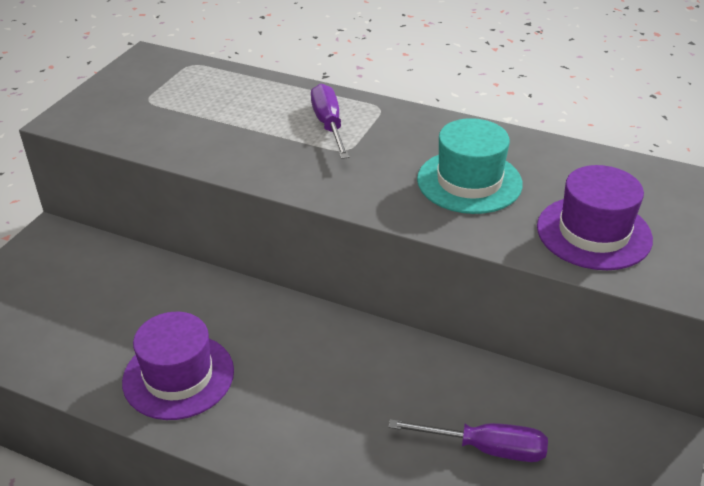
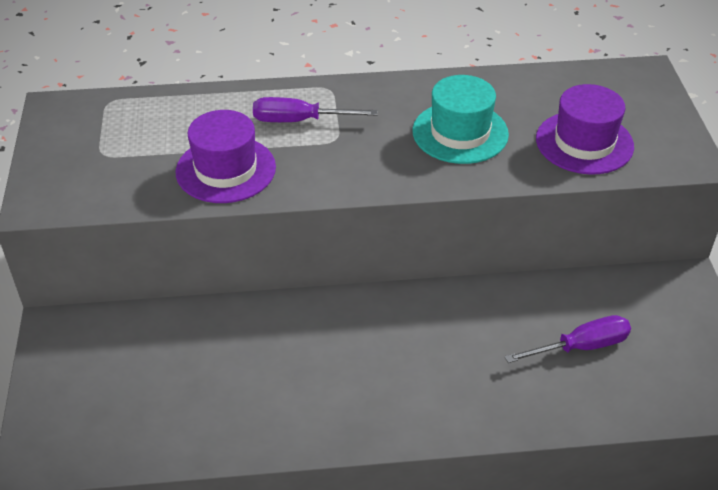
camera: 30 degrees left, 5 degrees up
(178, 376) = (300, 400): purple hat -> purple hat (226, 169)
(329, 125) = (299, 121): purple screwdriver -> purple screwdriver turned 45 degrees counterclockwise

